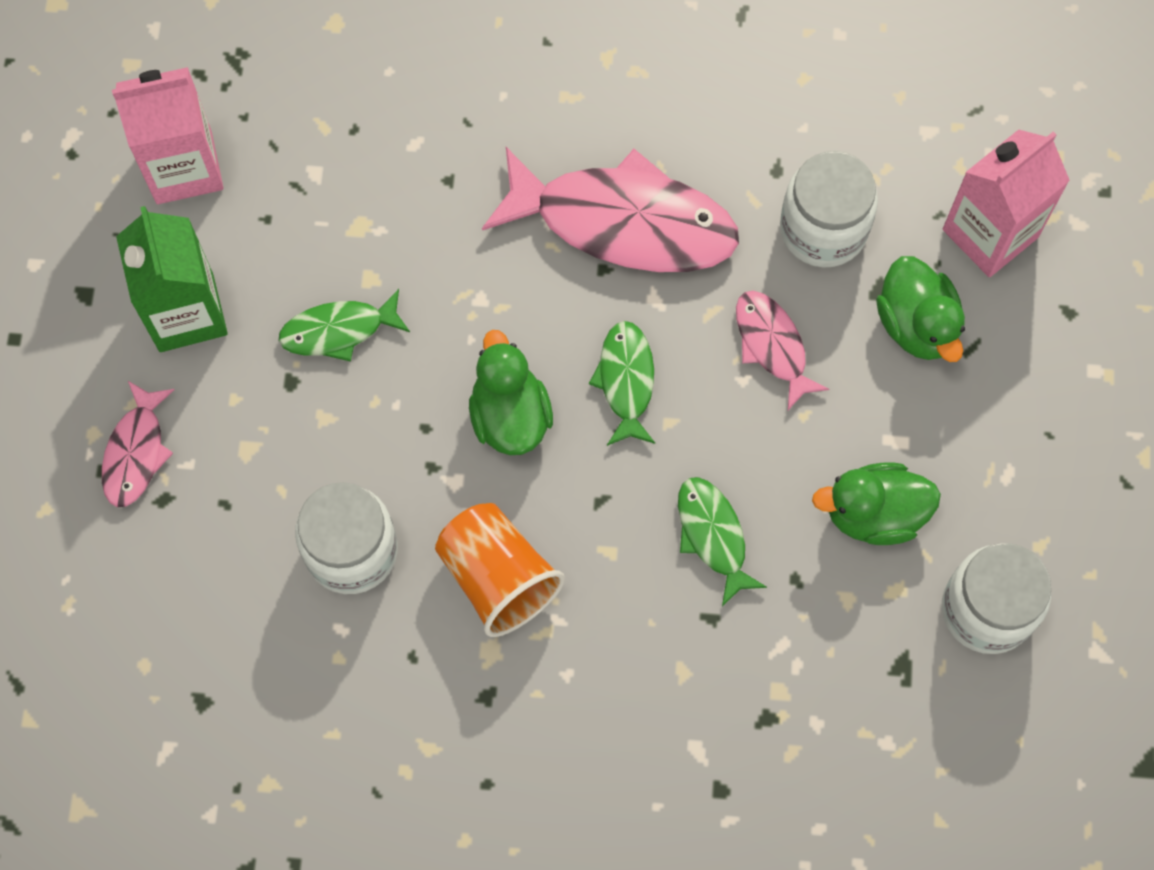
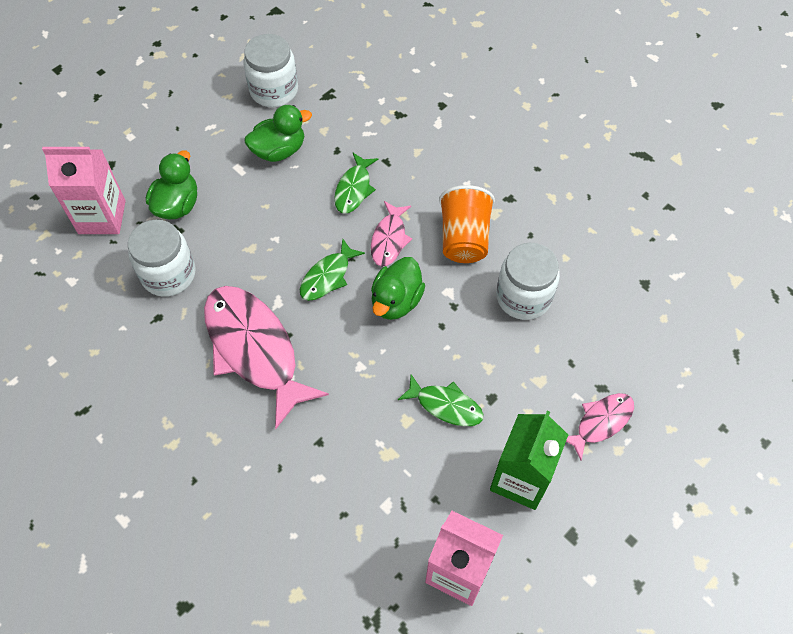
camera: 140 degrees left, 10 degrees down
(772, 345) = (247, 242): pink fish -> pink fish (389, 239)
(874, 513) = (279, 150): green duck -> green duck turned 60 degrees counterclockwise

